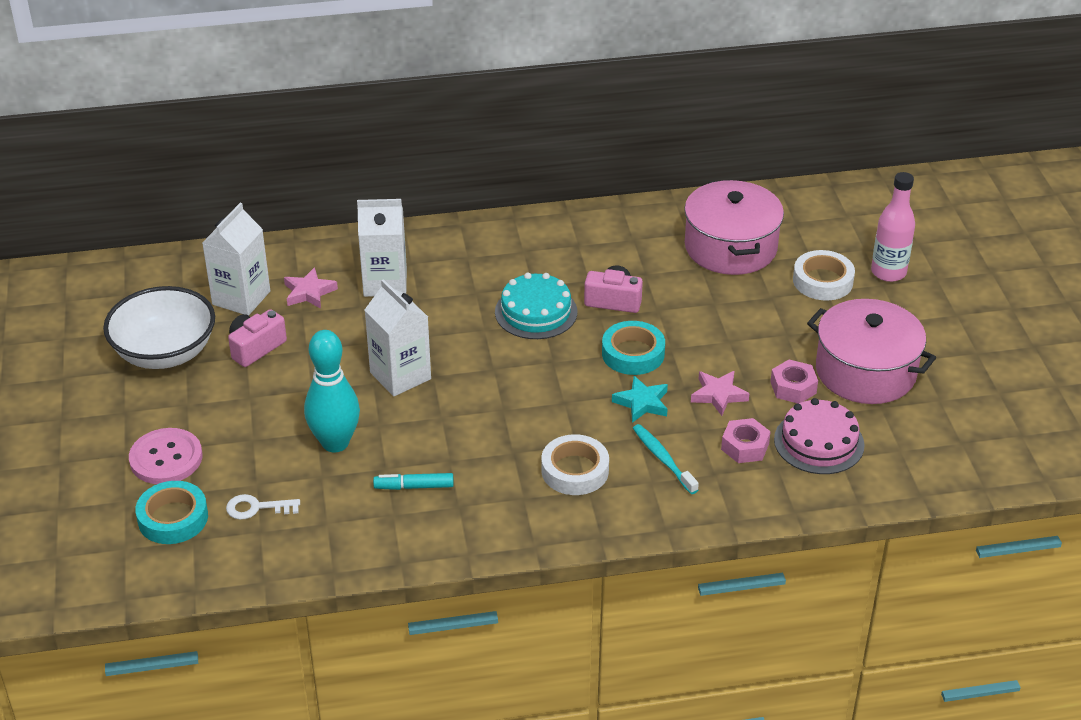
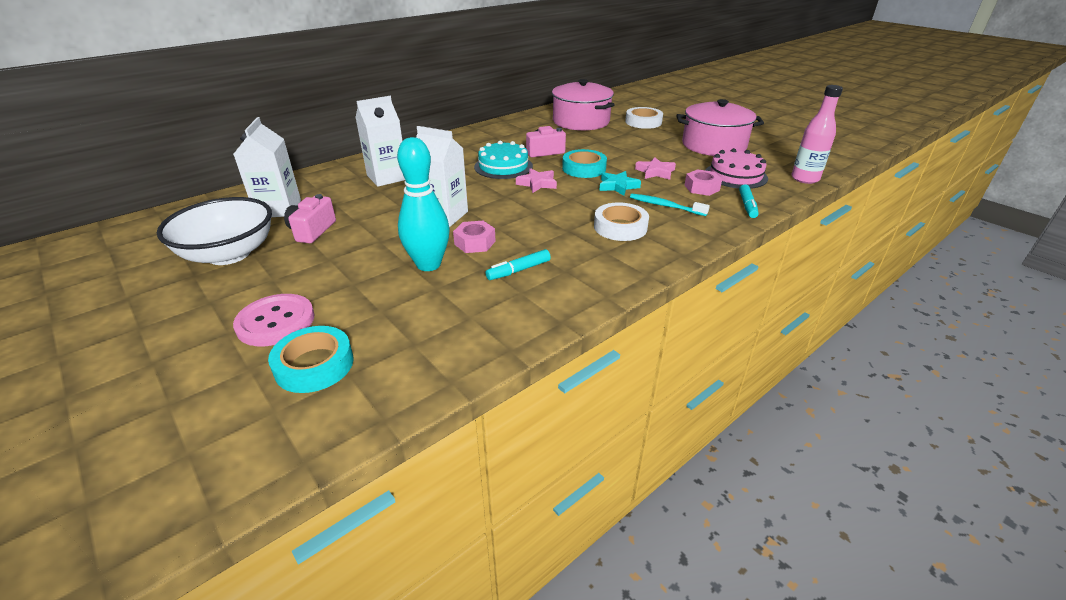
camera: 30 degrees left, 5 degrees down
(256, 508) = (395, 328): white key -> none
(309, 292) = (333, 194): pink star -> pink star (537, 183)
(764, 498) = (747, 206): none -> turquoise marker
(793, 387) = (689, 159): pink nut -> pink nut (475, 243)
(888, 272) = (669, 113): pink bottle -> pink bottle (805, 179)

